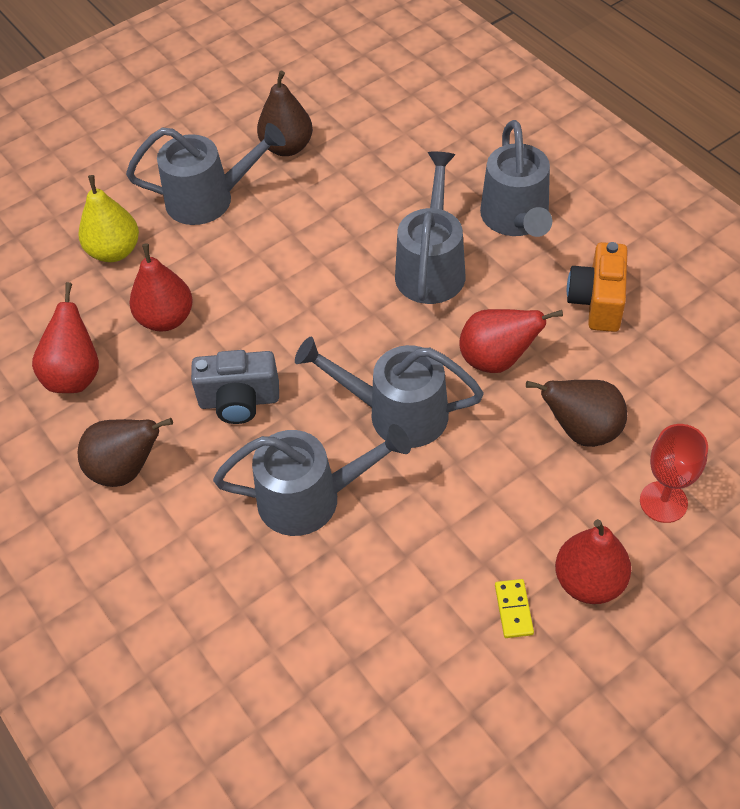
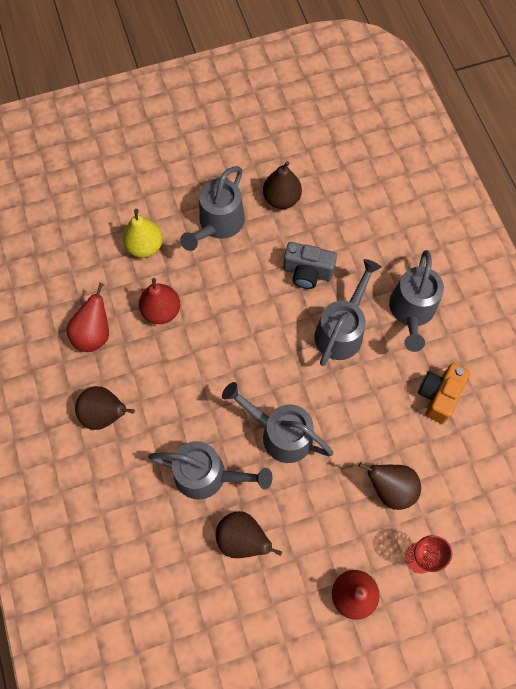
camera: 15 degrees right, 15 degrees up
(210, 199) = (218, 225): grey watering can -> grey watering can turned 105 degrees clockwise
(239, 401) = (187, 389): grey camera -> grey camera (307, 272)
(396, 563) = (242, 539): none -> brown pear
(497, 360) = (357, 416): red pear -> none
(514, 609) = (301, 596): yellow domino -> none

